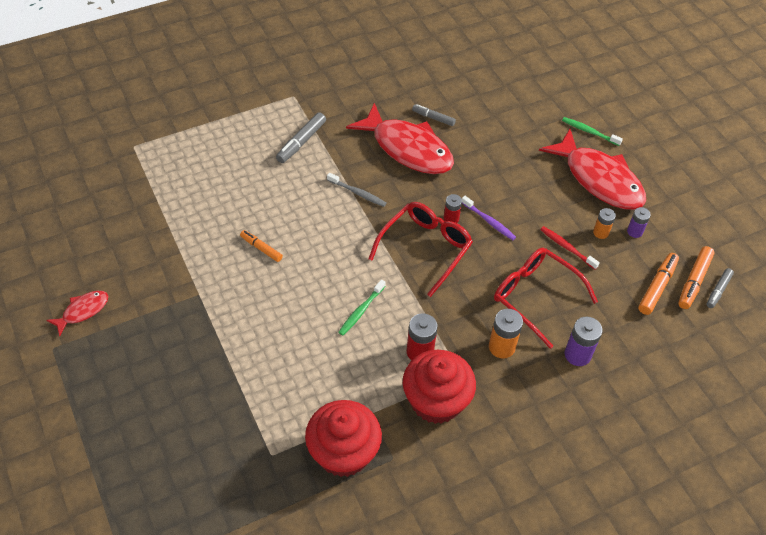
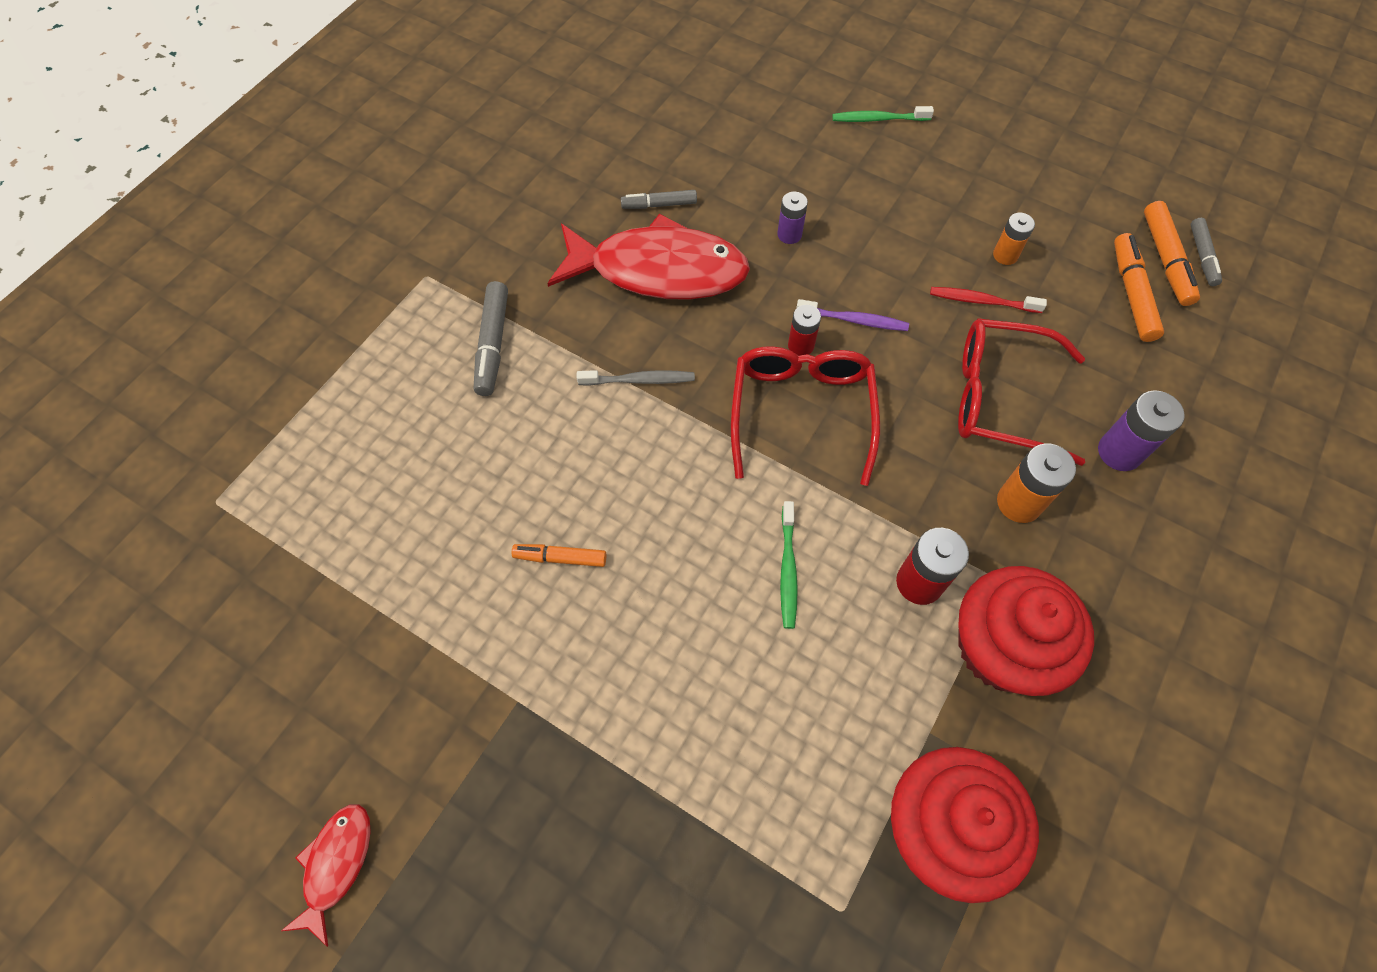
camera: 30 degrees left, 10 degrees up
(599, 179) = (943, 180): red fish -> none
(634, 231) = (1044, 230): purple battery -> purple battery (789, 234)

